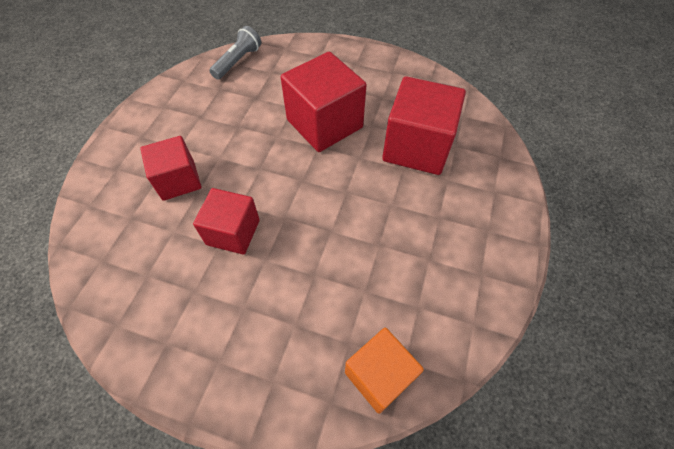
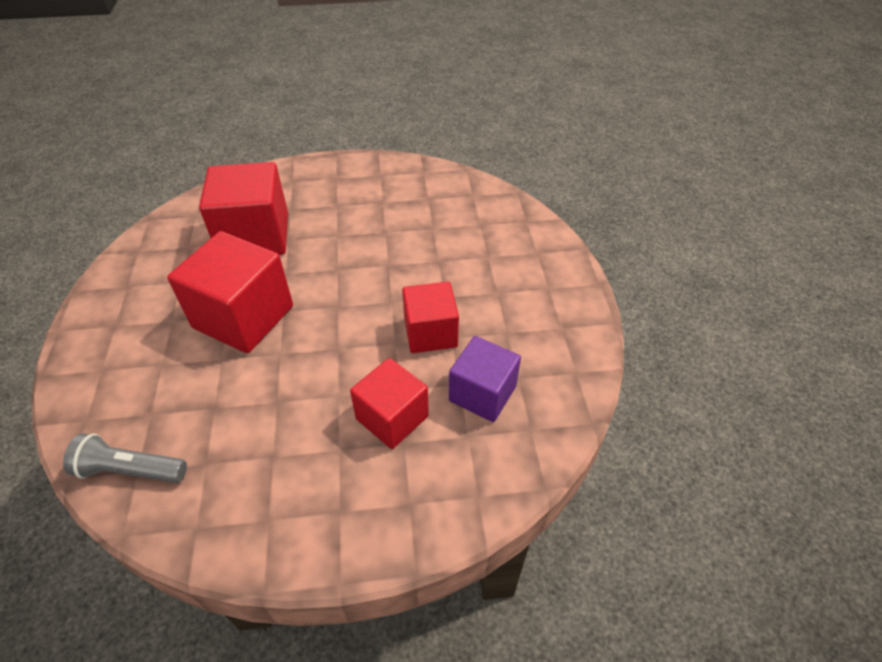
camera: 115 degrees left, 10 degrees down
(153, 243) = (482, 393): none -> purple cube
(379, 375) = (491, 204): orange cube -> none

